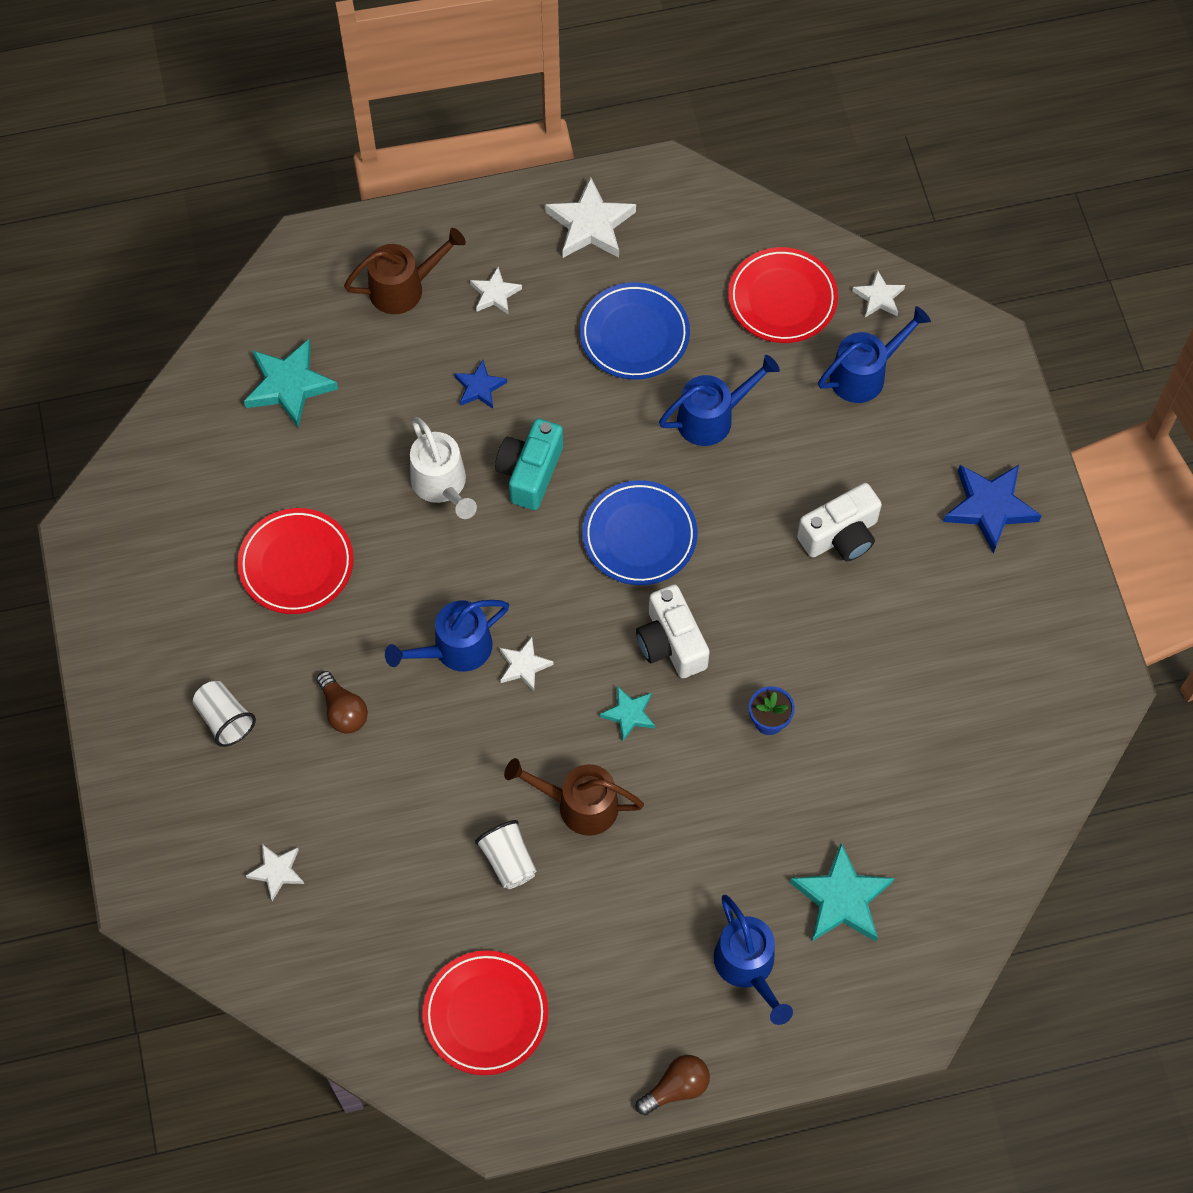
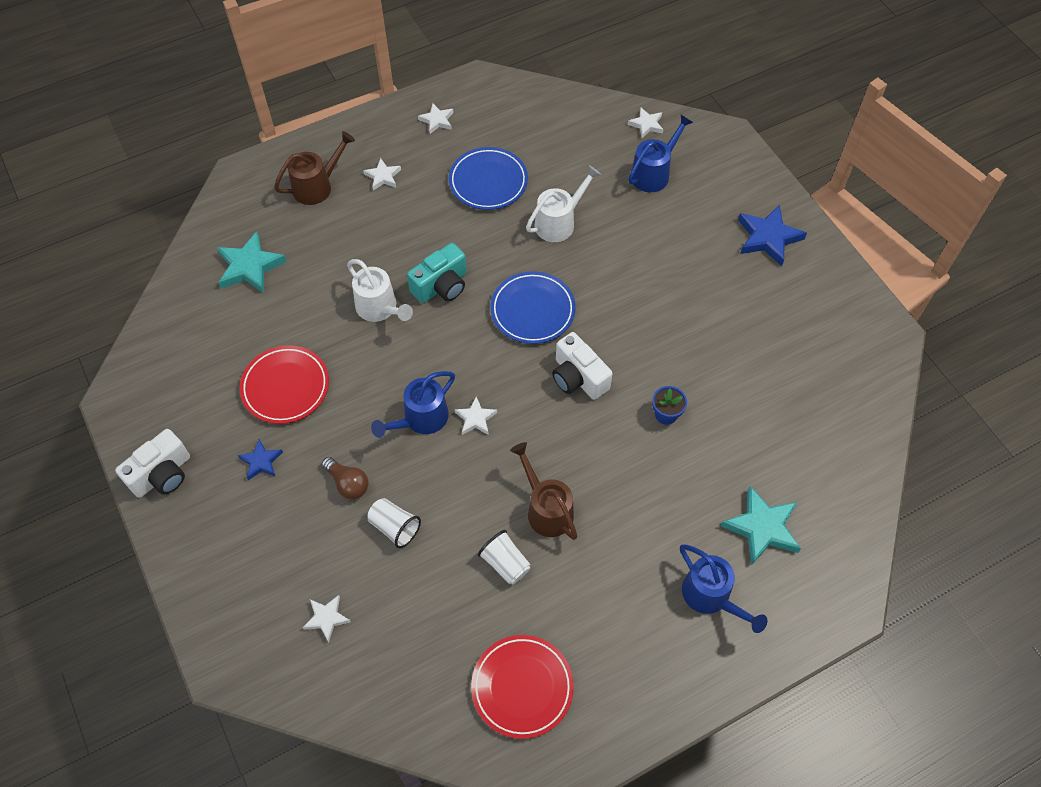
camera: 15 degrees left, 5 degrees down
(225, 719) = (257, 512): white cup -> white cup (395, 527)
(479, 387) = (389, 238): blue star -> blue star (261, 461)
(530, 472) = (441, 286): turquoise camera -> turquoise camera turned 135 degrees counterclockwise
(578, 805) = (546, 508): brown watering can -> brown watering can turned 60 degrees clockwise
(590, 224) = (437, 120): white star -> white star, size x0.57
(629, 714) = (563, 434): turquoise star -> none
(676, 1088) = (687, 705): brown light bulb -> none
(713, 417) = (559, 222): blue watering can -> white watering can
(782, 299) = (582, 139): red plate -> none
(840, 535) = (673, 278): white camera -> white camera (162, 474)

